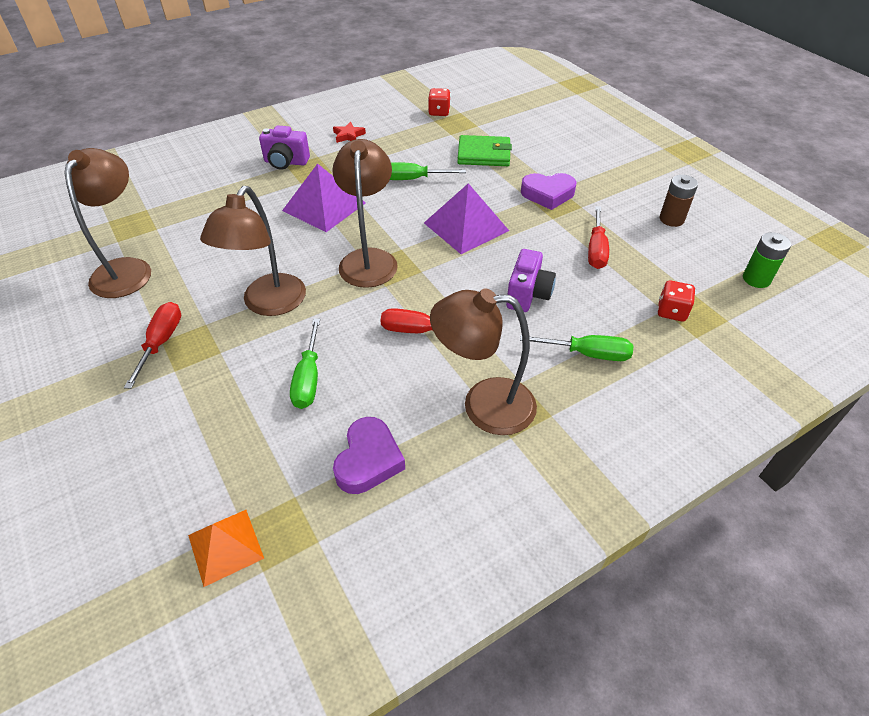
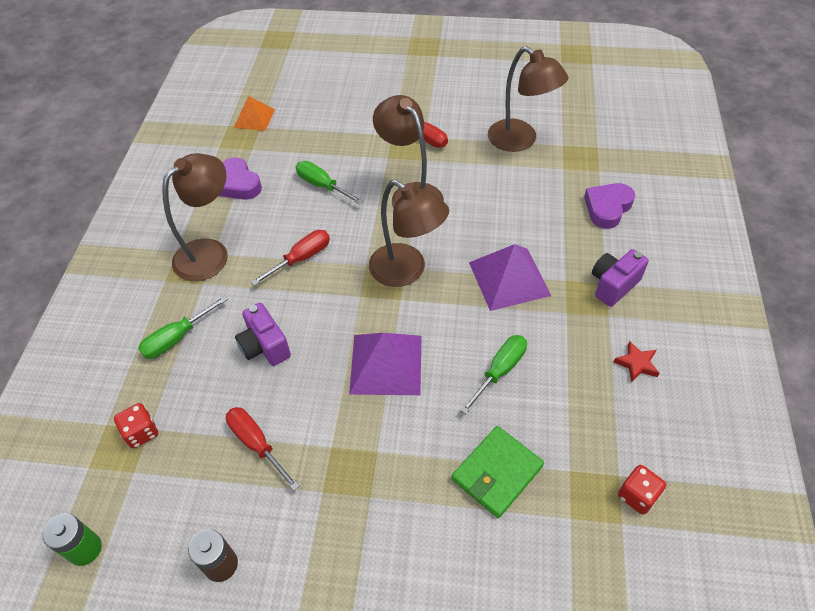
camera: 130 degrees right, 5 degrees up
(548, 194) = (370, 476): purple heart -> purple heart (607, 208)

